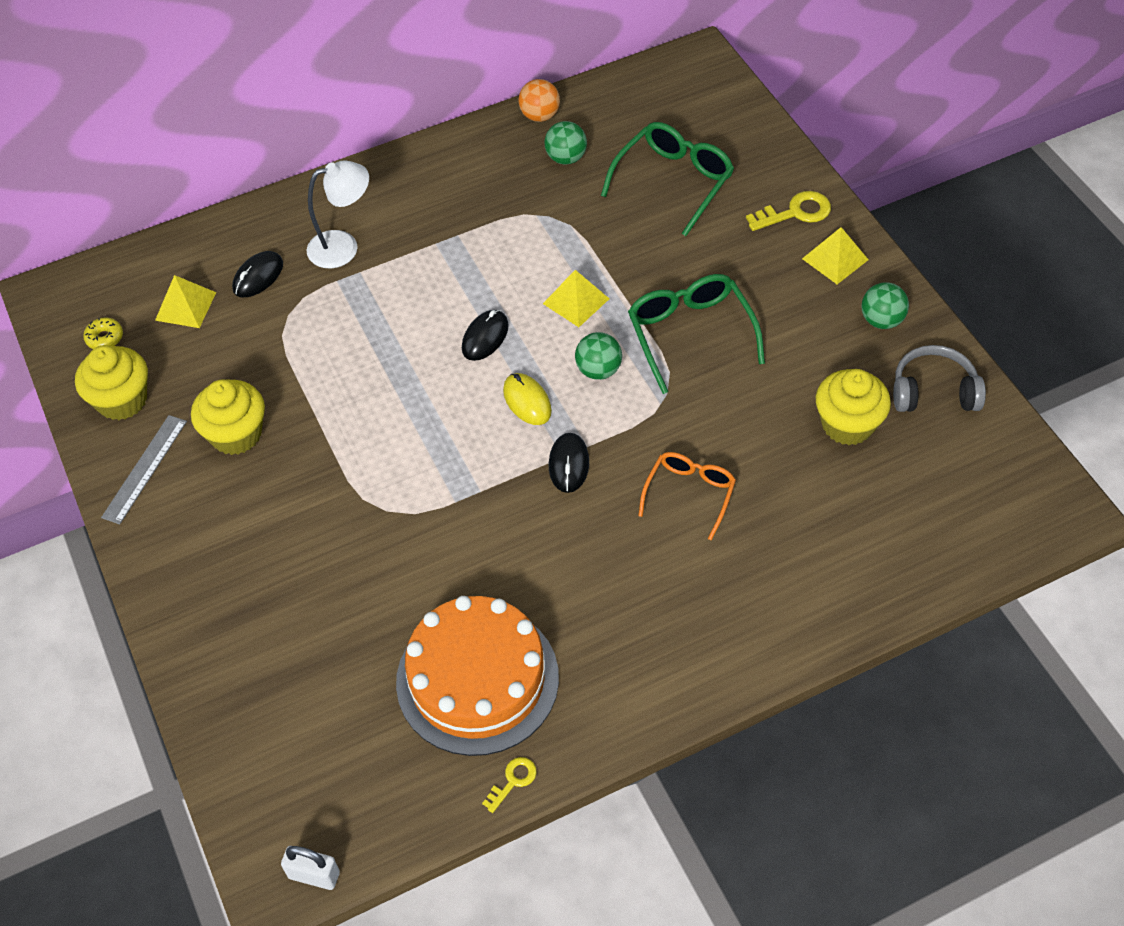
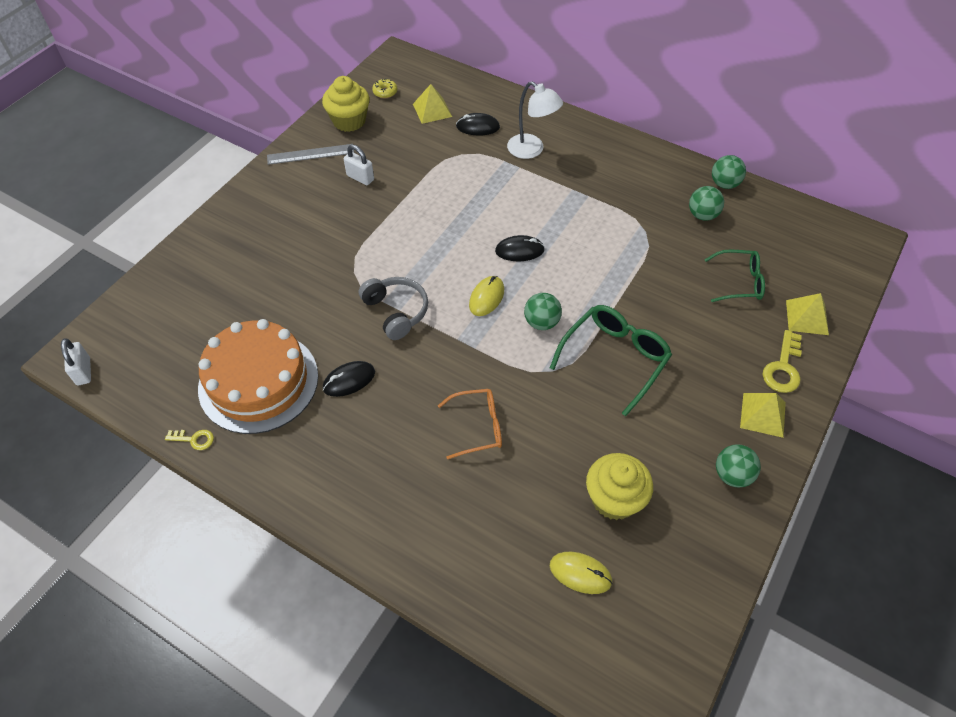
camera: 55 degrees right, 0 degrees up
(236, 434) = (360, 177): yellow cupcake -> white padlock
(540, 116) = (724, 184): orange ball -> green ball
(569, 464) = (453, 345): black mouse -> black mouse (349, 380)
(576, 301) = (588, 281): yellow pyramid -> yellow pyramid (807, 317)
(673, 182) = (738, 282): green glasses -> green glasses, size x0.66
(796, 212) = (783, 368): yellow key -> yellow key turned 75 degrees clockwise
(907, 494) = (580, 573): none -> yellow mouse
(933, 391) = (694, 546): grey headphones -> grey headphones (396, 312)

